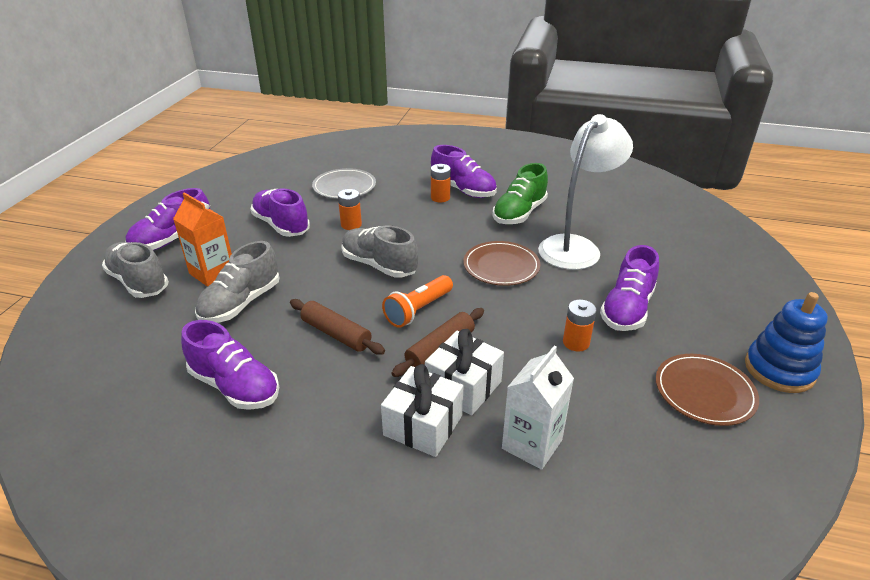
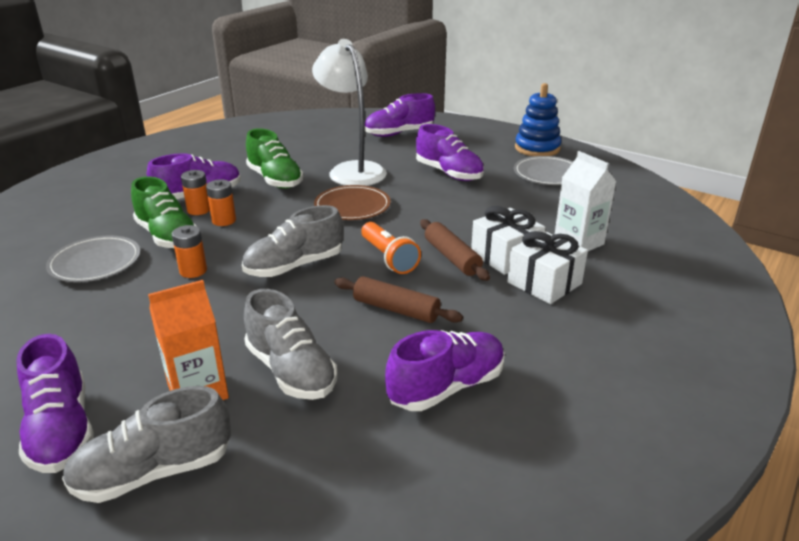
camera: 70 degrees left, 5 degrees down
(281, 225) = (136, 321): purple shoe -> purple shoe (399, 134)
(336, 334) = (396, 309): brown rolling pin -> brown rolling pin turned 60 degrees clockwise
(393, 199) = (167, 236): none -> green shoe
(576, 342) = (476, 200): orange battery -> orange battery (224, 220)
(704, 392) = (548, 174): brown plate -> grey plate

